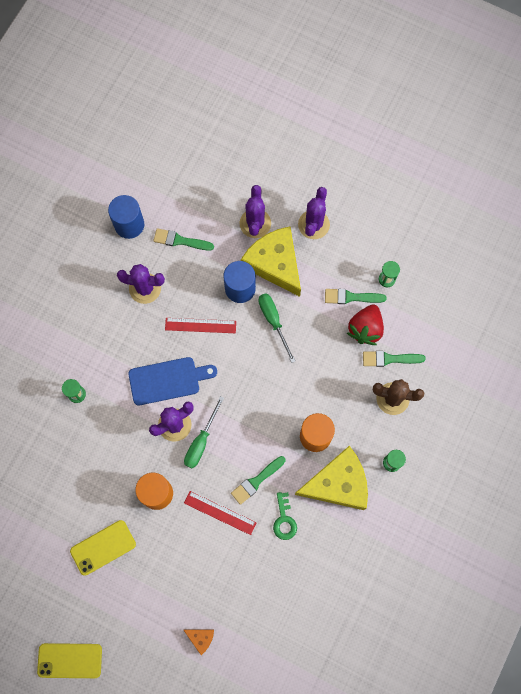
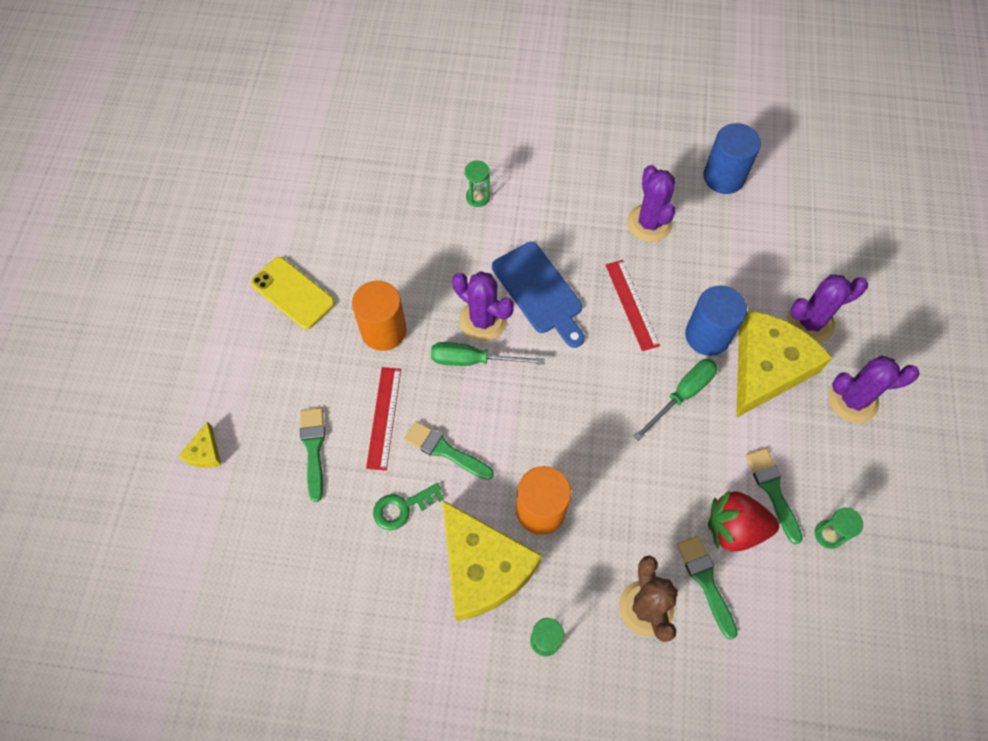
camera: 70 degrees right, 10 degrees down
(70, 660) = (140, 306): yellow phone -> none
(180, 240) = (735, 241): green brush -> green brush (313, 448)
(201, 638) = (205, 452): orange cheese -> yellow cheese

